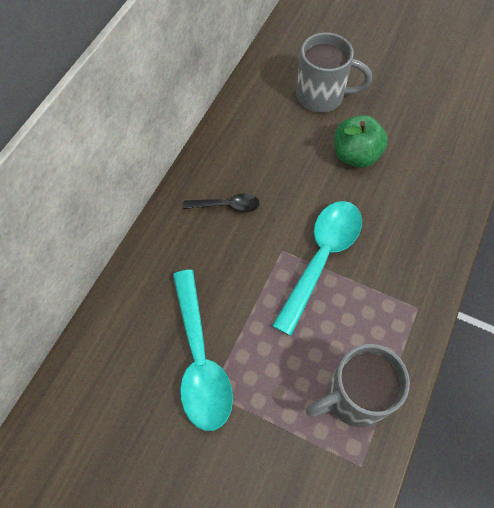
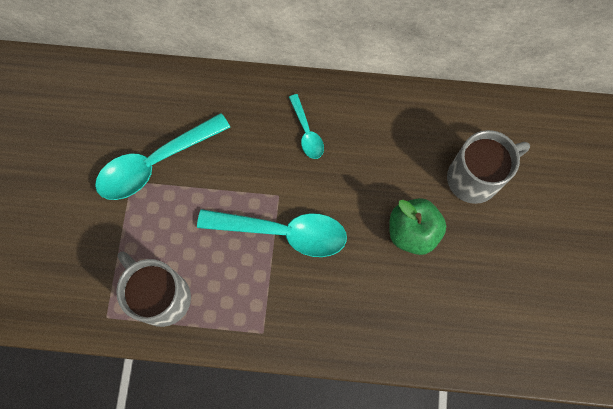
camera: 70 degrees right, 10 degrees up
(227, 206) = (307, 132): black spoon -> turquoise spoon
(322, 96) = (475, 178): grey mug -> grey mug turned 105 degrees counterclockwise

